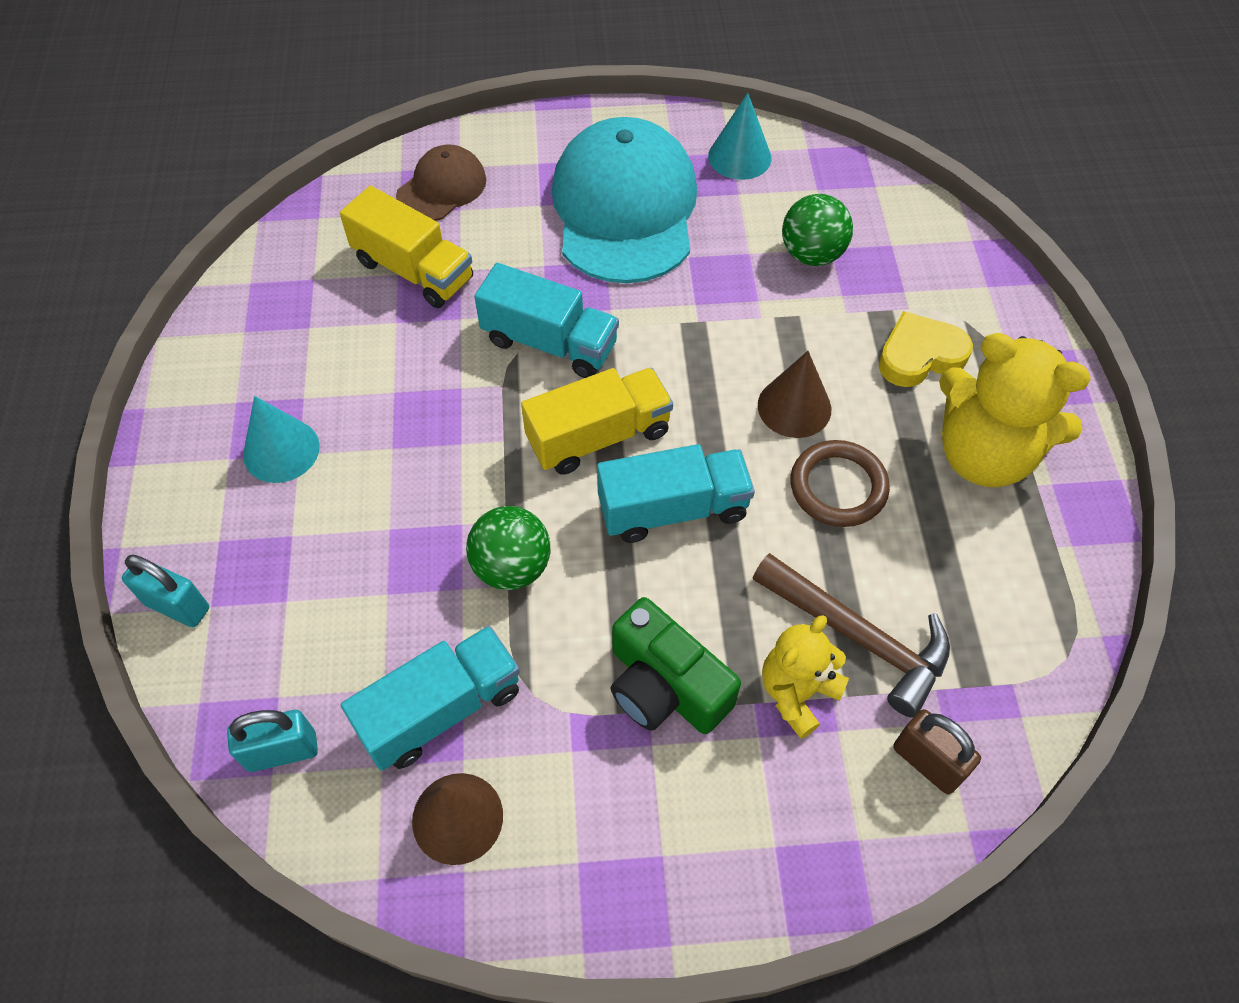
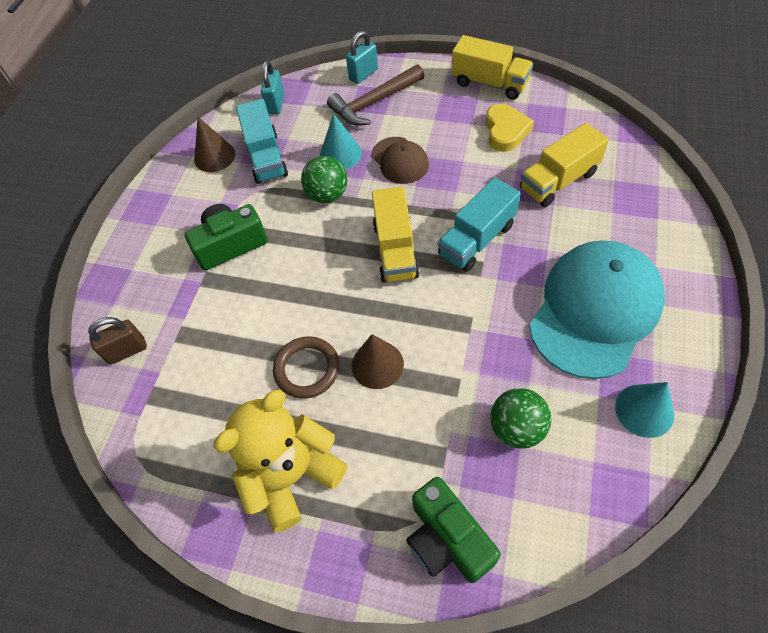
camera: 115 degrees right, 0 degrees up
(196, 391) = (490, 83): none -> yellow truck
(281, 450) = (438, 113): turquoise cone -> turquoise cone (340, 154)
(442, 188) = (636, 205): brown cap -> brown cap (400, 160)
(625, 208) = (595, 310): turquoise cap -> turquoise cap turned 75 degrees counterclockwise
(673, 509) = (330, 275): turquoise truck -> none
(797, 693) = (195, 302): yellow teddy bear -> none
(859, 637) = (208, 344): brown hammer -> brown hammer (374, 103)
(919, 355) = (392, 469): yellow heart -> yellow heart (505, 131)
(965, 289) = (447, 539): none -> green camera

